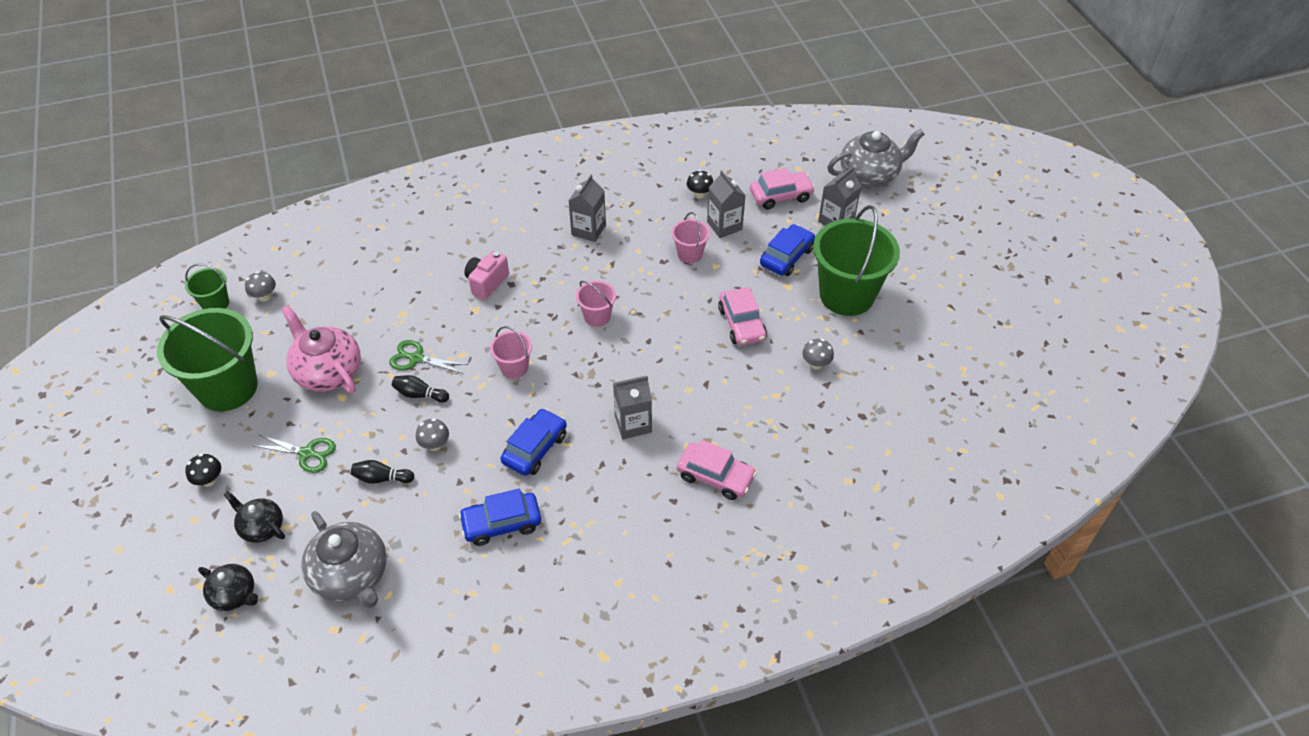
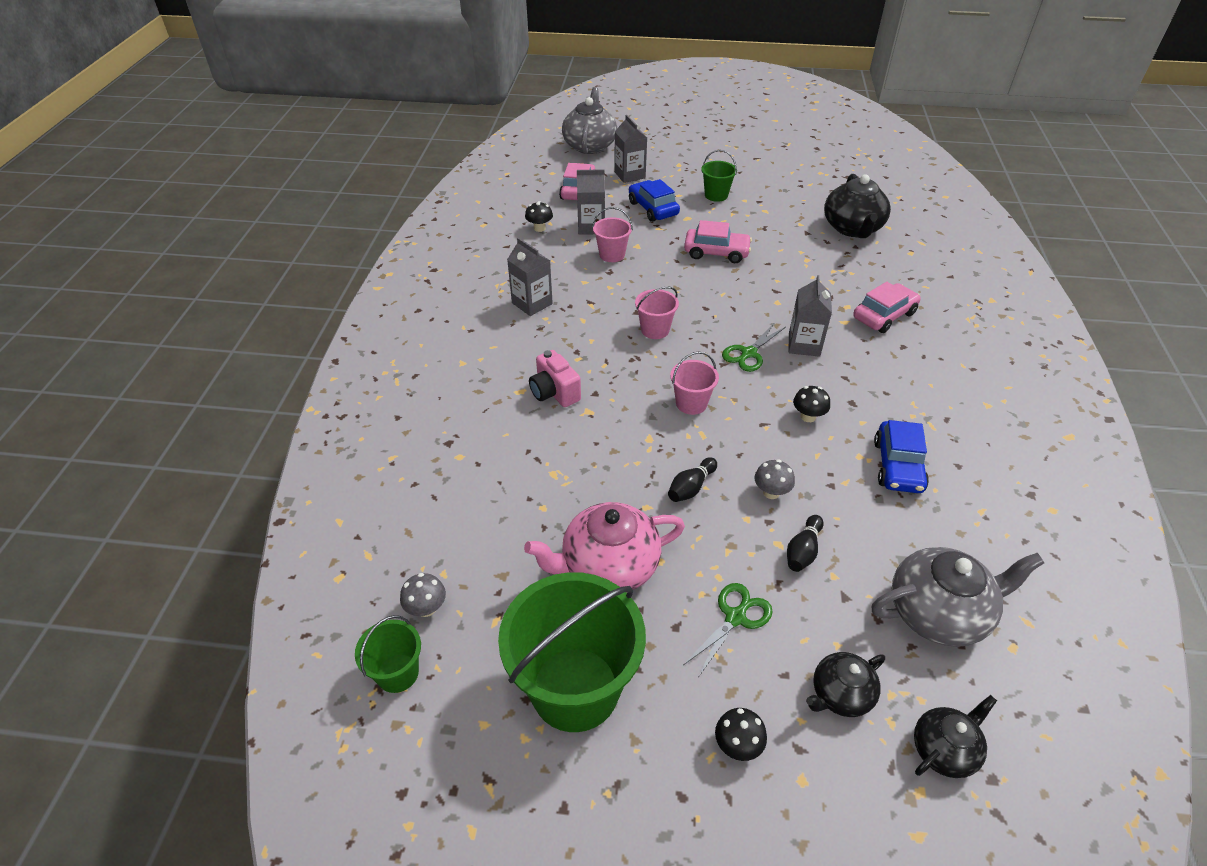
camera: 65 degrees left, 5 degrees down
(416, 358) = (634, 477): green scissors -> green scissors (749, 353)
(535, 448) = (808, 416): blue car -> black mushroom
(816, 364) = (783, 231): grey mushroom -> none
(846, 295) = (716, 195): green bucket -> green bucket, size x0.47
(862, 420) = (852, 228): none -> black teapot

